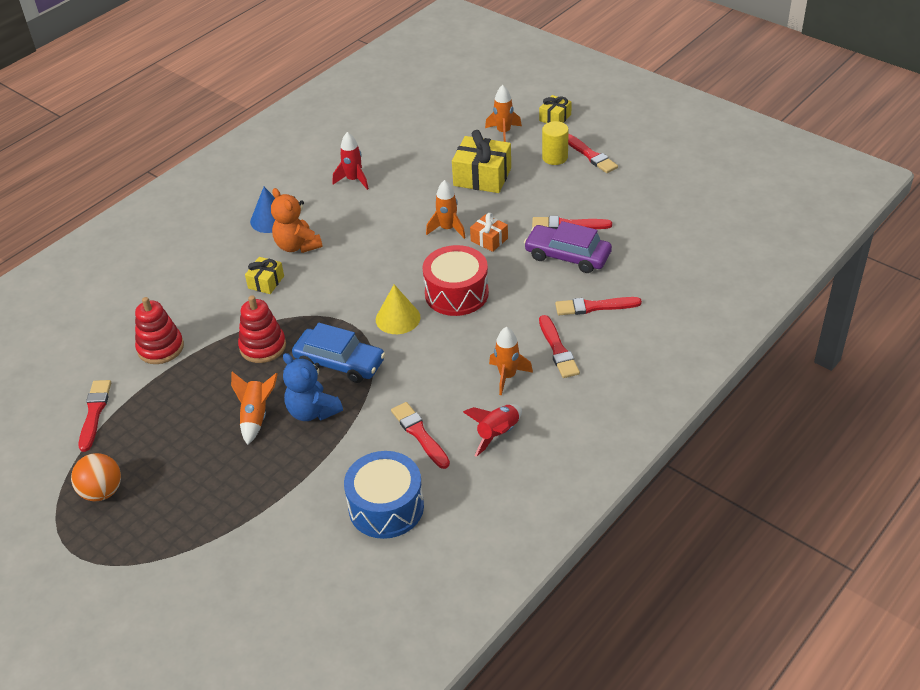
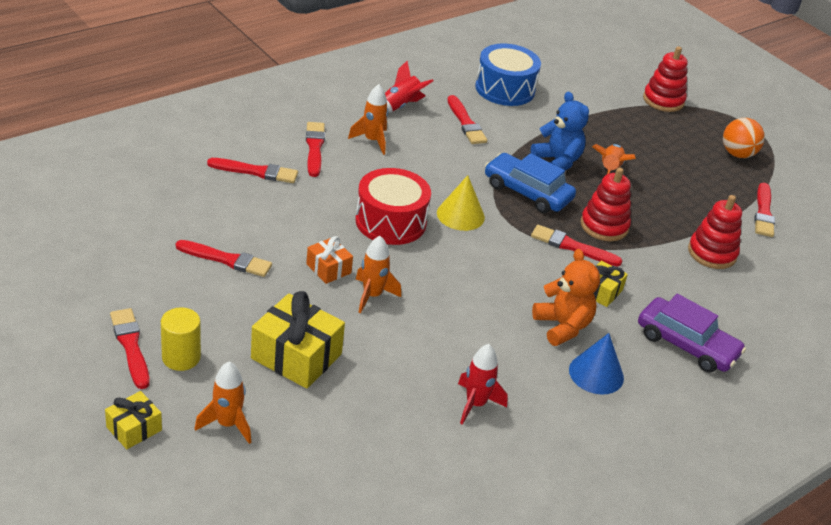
camera: 175 degrees left, 5 degrees down
(182, 559) = (663, 100): none -> red stacking toy
(292, 316) = (572, 246): none -> red brush
(567, 256) = (250, 226): purple car -> purple car (686, 344)

